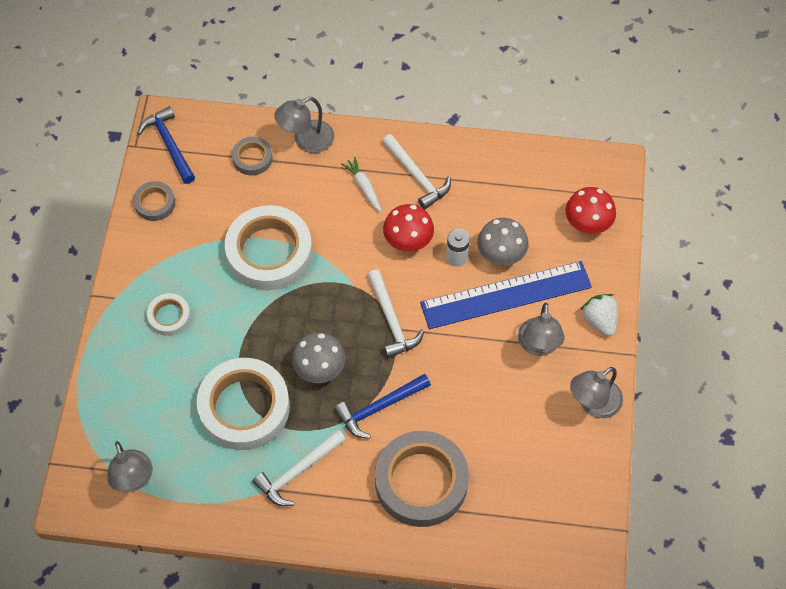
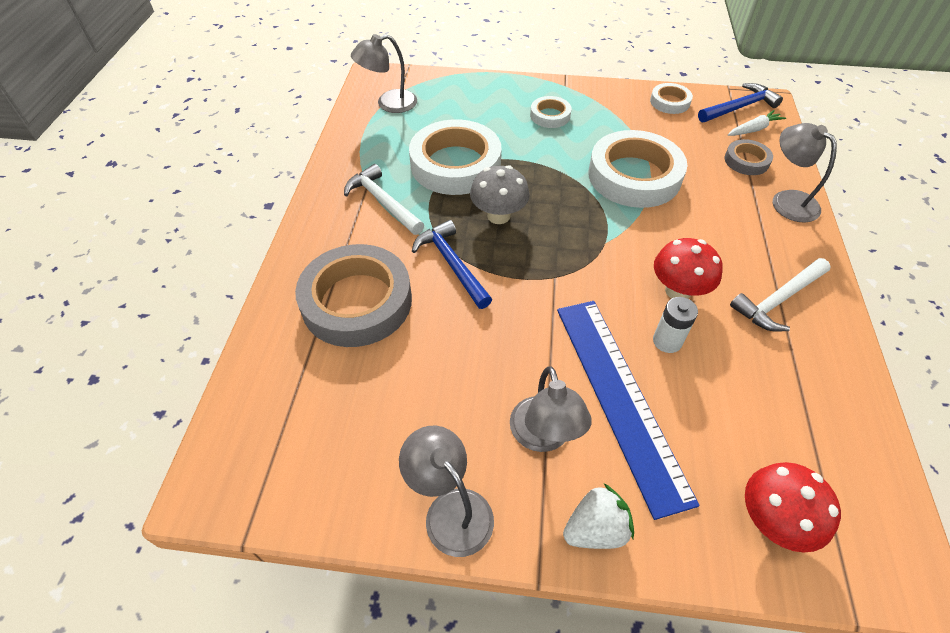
camera: 90 degrees right, 10 degrees down
(154, 203) = (669, 102): grey tape -> white tape
(363, 187) = (743, 249): white carrot -> white carrot (754, 129)
(391, 320) = (565, 275): white hammer -> none
(501, 255) = (683, 393): grey mushroom -> none
(538, 346) = (543, 437): grey lamp -> grey lamp turned 105 degrees counterclockwise

